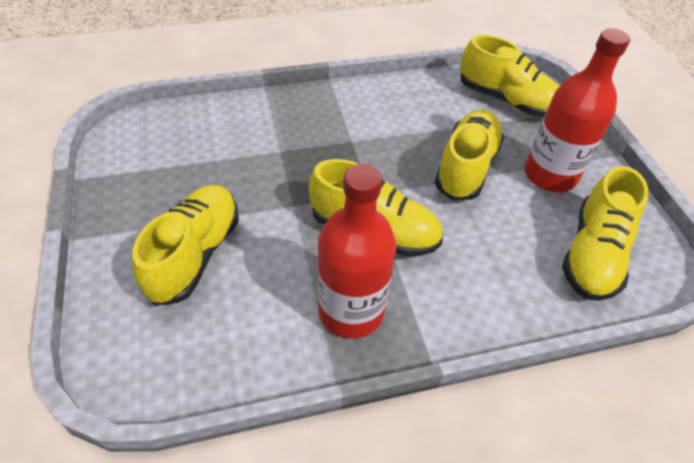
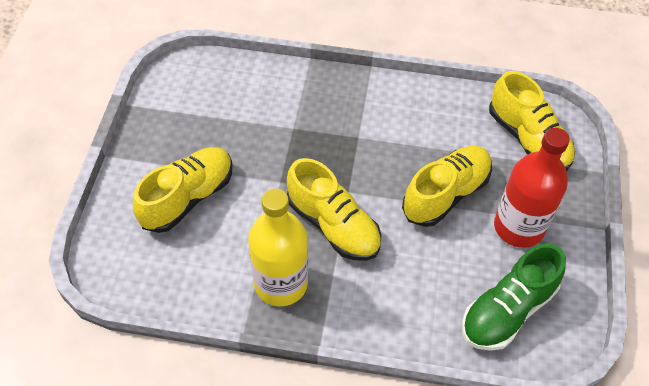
camera: 25 degrees right, 5 degrees up
(351, 311) = (281, 283): red bottle -> yellow bottle
(593, 254) = (507, 310): yellow shoe -> green shoe

